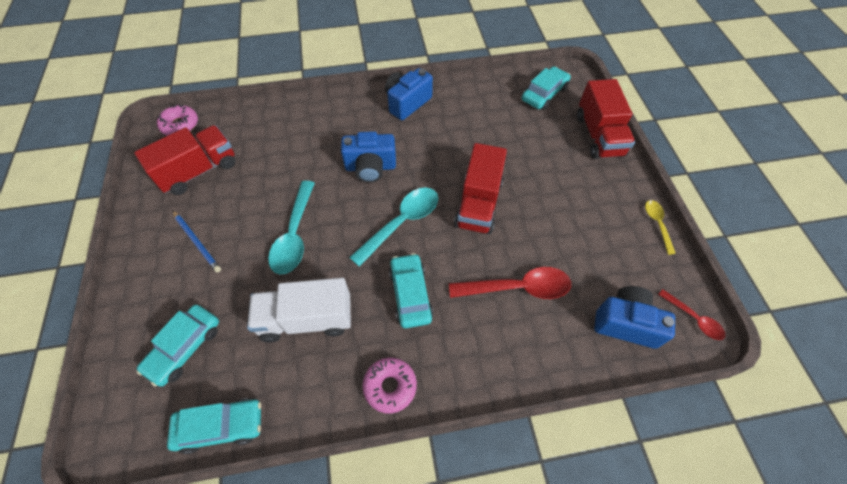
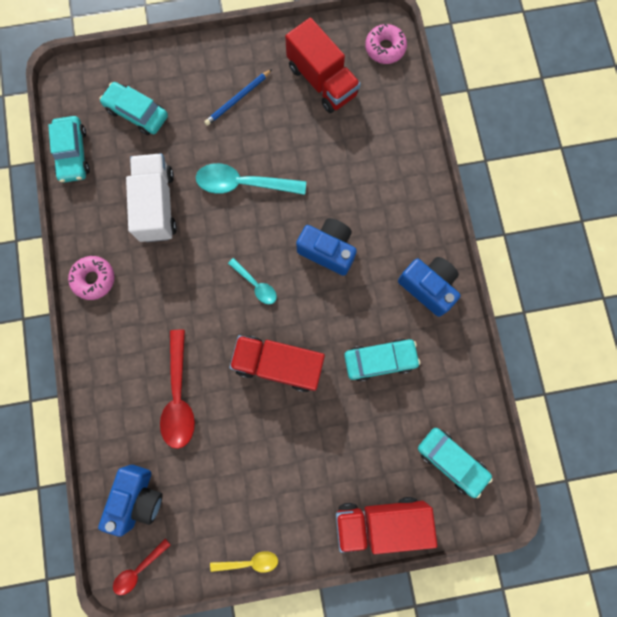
camera: 90 degrees right, 20 degrees up
(370, 167) = (328, 250): blue camera -> blue camera turned 120 degrees clockwise
(401, 223) = (256, 285): turquoise spoon -> turquoise spoon, size x0.55
(410, 294) = (176, 295): turquoise car -> turquoise car (380, 360)

